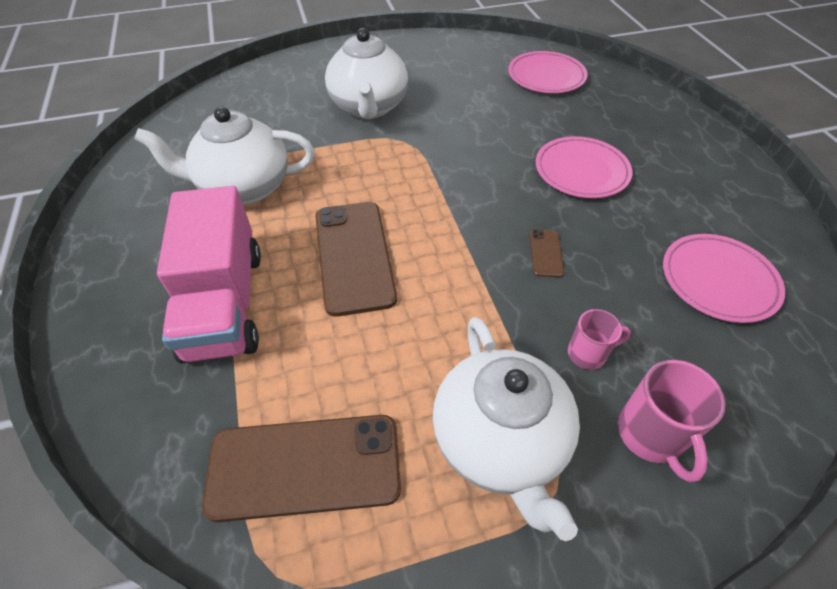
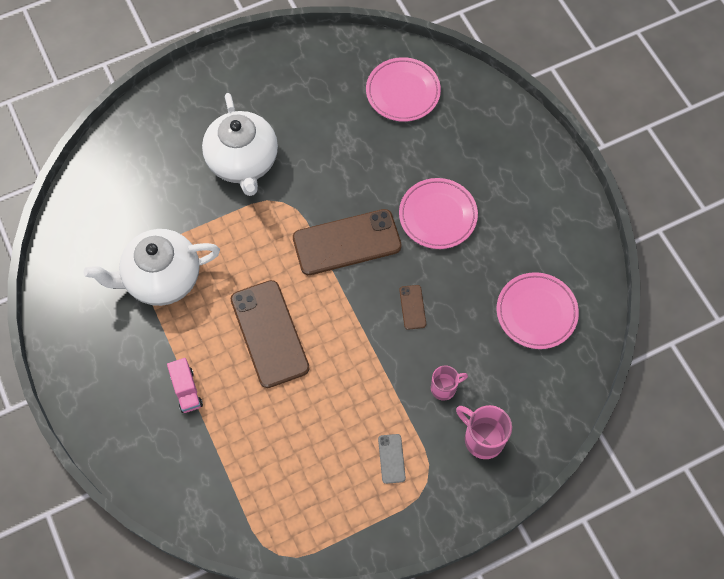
camera: 10 degrees left, 15 degrees up
(224, 303) = (186, 390): pink truck -> pink truck, size x0.44
(305, 466) = (277, 494): brown phone -> brown phone (347, 242)
(499, 442) = (391, 458): white teapot -> grey phone
(651, 435) = (482, 438): pink mug -> pink mug turned 150 degrees clockwise

